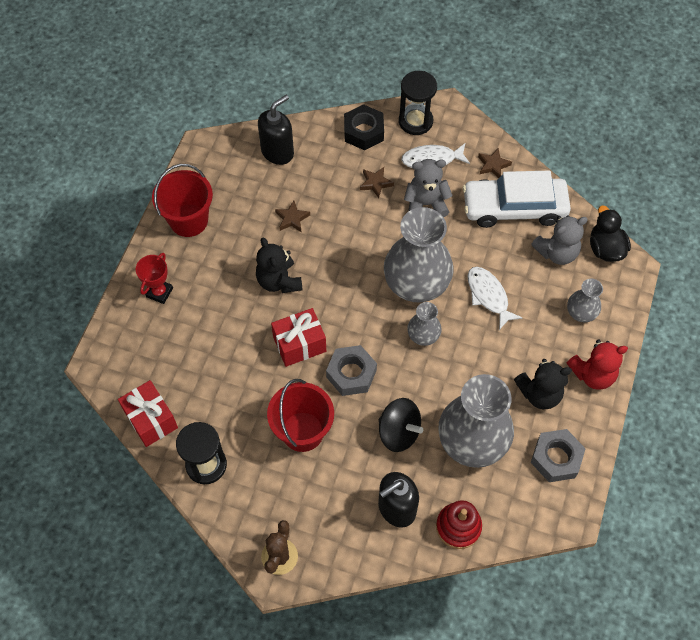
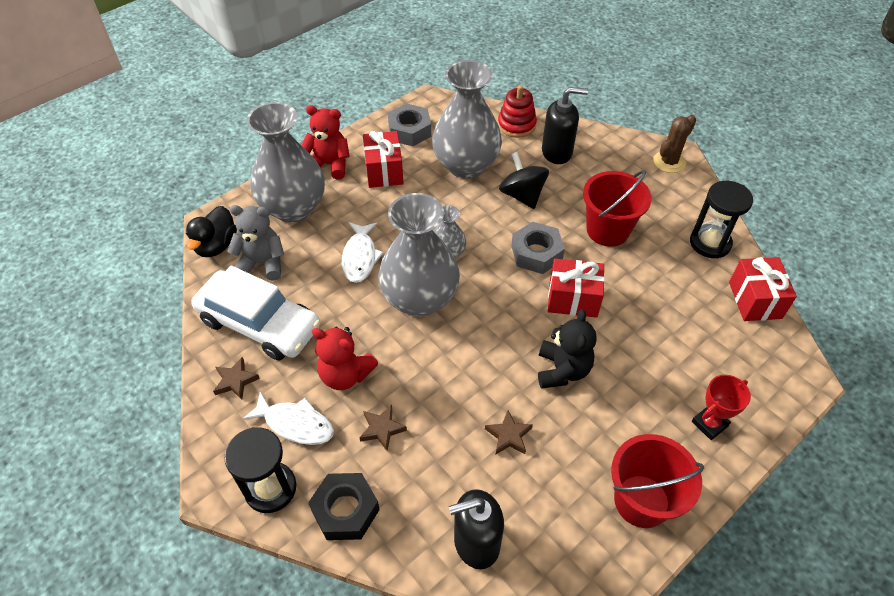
camera: 150 degrees left, 10 degrees down
(425, 204) = (345, 375): grey teddy bear -> red teddy bear
(539, 393) = (384, 171): black teddy bear -> red gift
(581, 313) = (293, 208): grey vase -> grey vase, size x2.07

